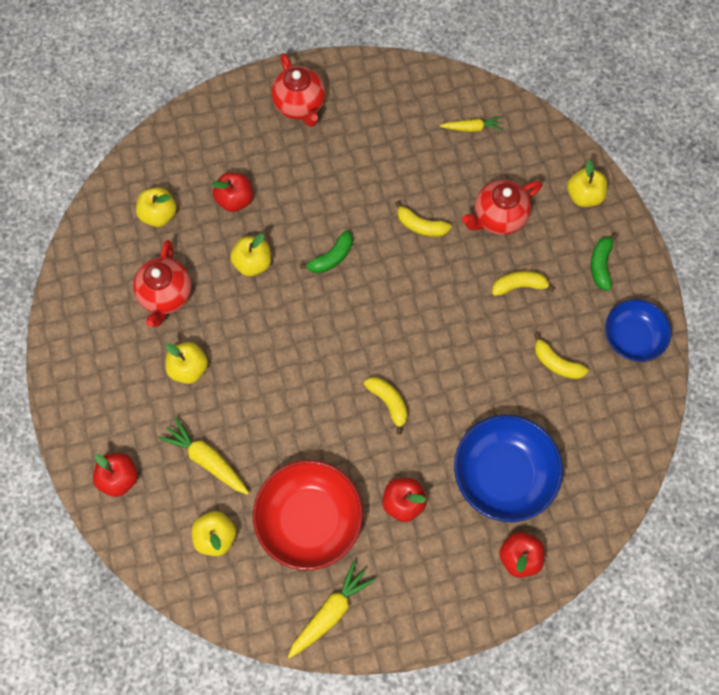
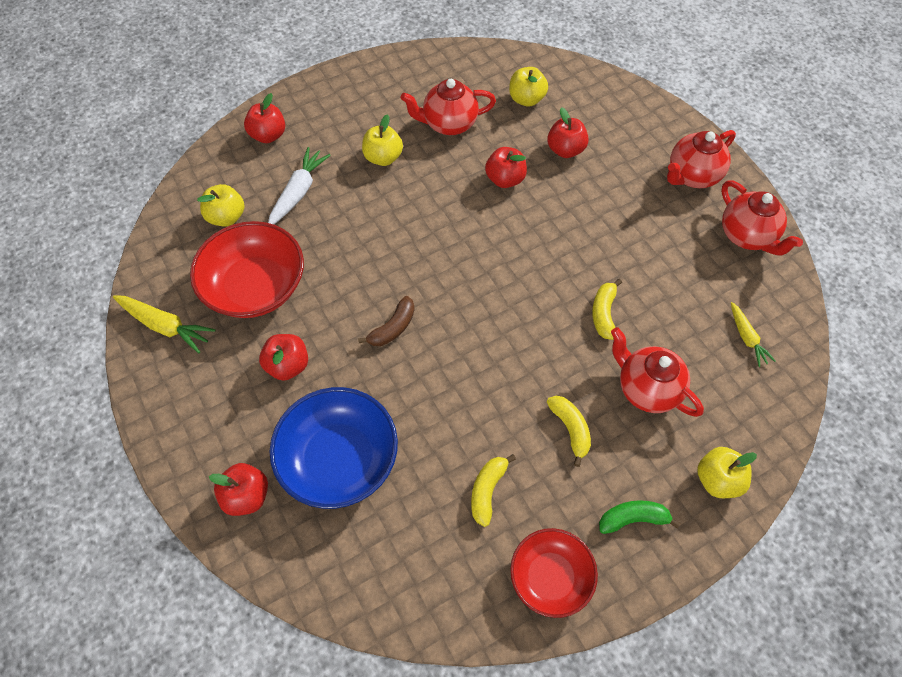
camera: 75 degrees right, 10 degrees down
(206, 459) = (298, 192): yellow carrot -> white carrot
(253, 263) = (505, 179): yellow apple -> red apple
(331, 257) = (535, 241): green banana -> none
(376, 88) = (747, 236): none -> red teapot
(388, 402) = (393, 328): yellow banana -> brown banana
(632, 337) = (550, 577): blue bowl -> red bowl

